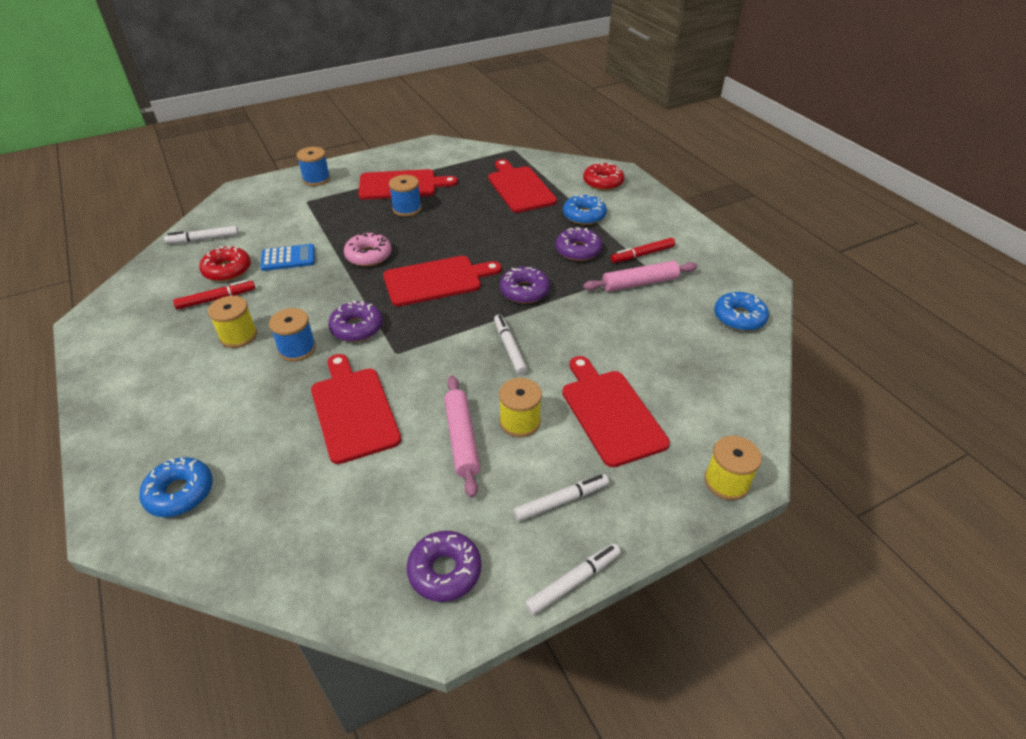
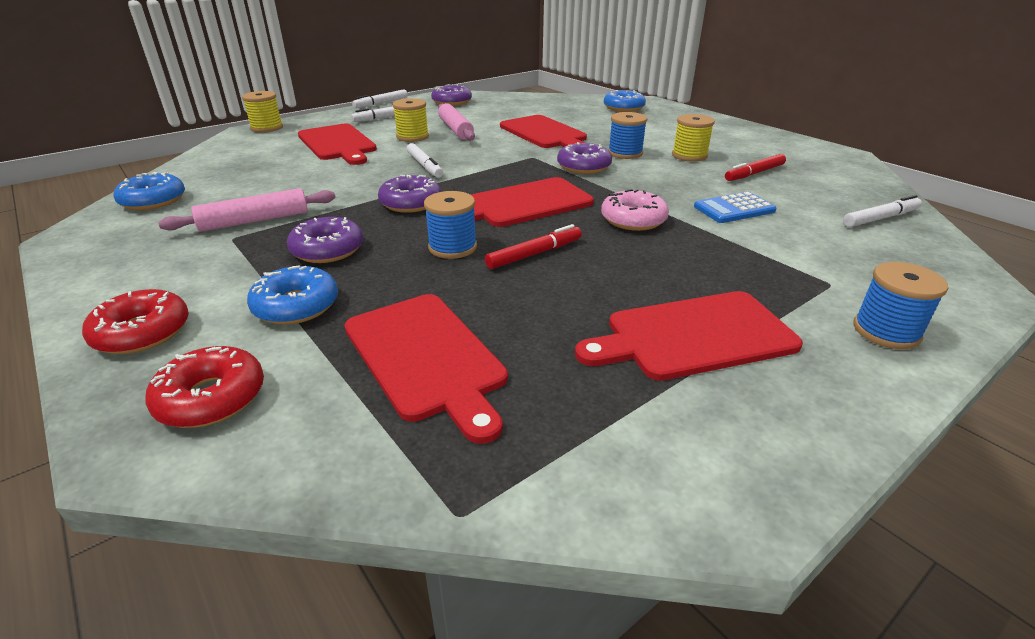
camera: 170 degrees right, 10 degrees down
(227, 270) = (787, 194): red donut -> red donut (142, 332)
(407, 209) = (637, 287): blue spool -> blue spool (452, 247)
(642, 255) = (225, 252): red marker -> red marker (534, 254)

